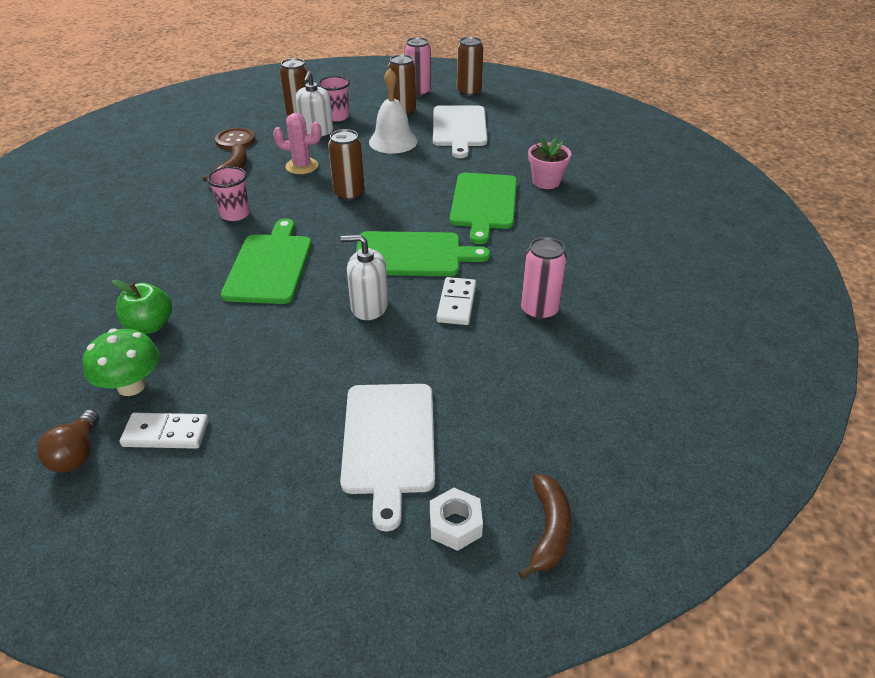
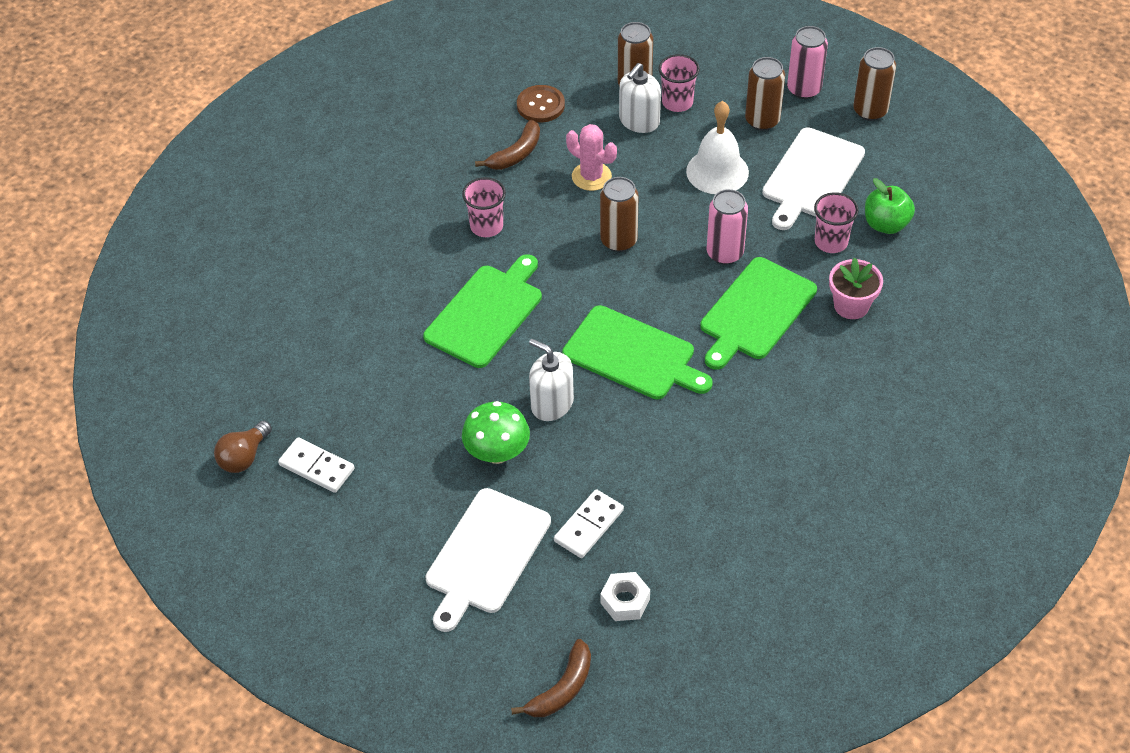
camera: 30 degrees right, 10 degrees up
(131, 386) = (308, 406): green mushroom -> green mushroom (497, 453)
(150, 326) = (348, 345): green apple -> green apple (886, 224)
(455, 525) = (494, 650): white nut -> white nut (625, 601)
(456, 303) = (637, 435): white domino -> white domino (589, 526)
(502, 155) = (831, 242): none -> pink cup
(539, 310) = (711, 477): pink can -> pink can (724, 253)

